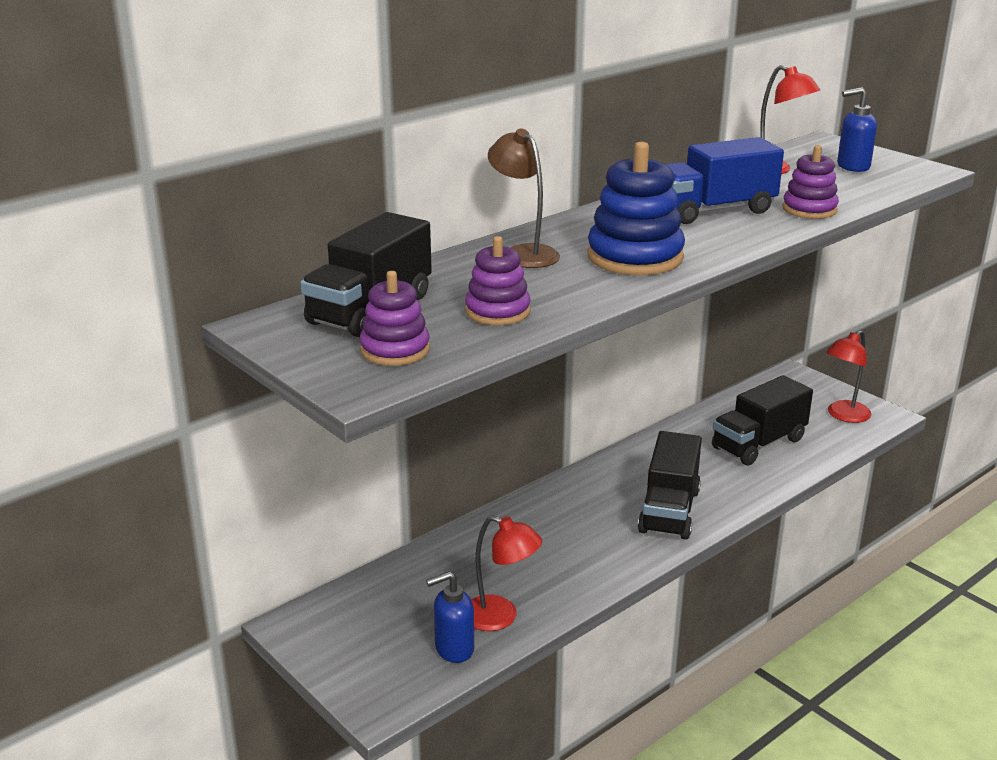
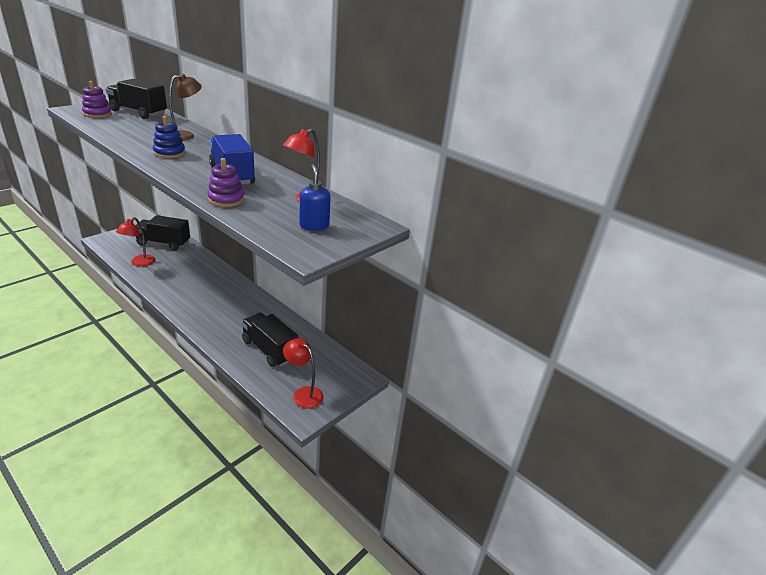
camera: 80 degrees right, 5 degrees up
(453, 649) = (124, 253): blue soap dispenser -> none
(497, 312) = (121, 128): purple stacking toy -> none
(635, 257) = (169, 153): blue stacking toy -> blue stacking toy, size x0.62
(669, 511) = (205, 311): black truck -> black truck (163, 243)

